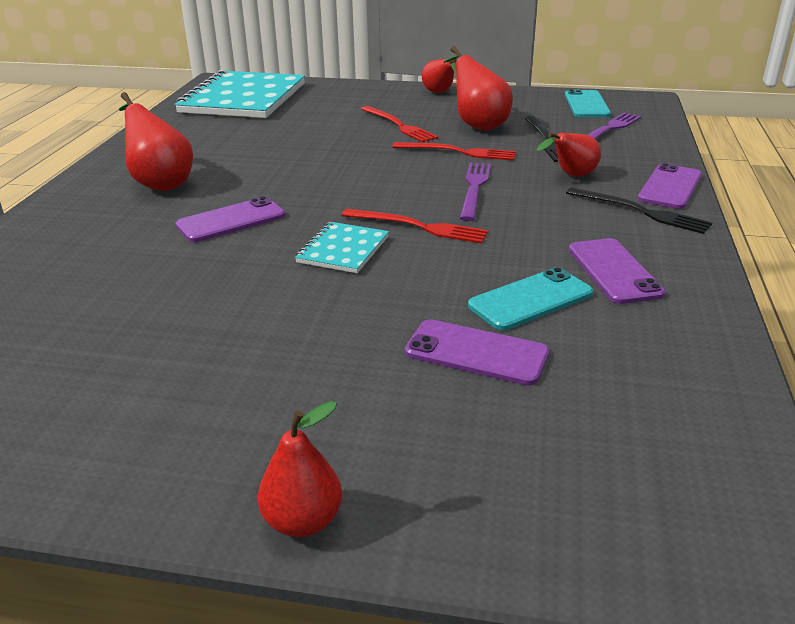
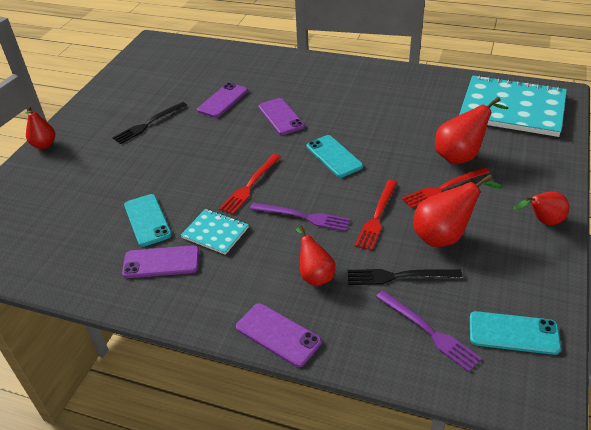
camera: 100 degrees right, 10 degrees up
(160, 183) = (340, 89): red pear -> red pear (461, 156)
(341, 178) = (334, 156): none -> turquoise phone
(343, 250) = (231, 156): turquoise notebook -> turquoise notebook (215, 232)
(476, 353) = (111, 194): purple phone -> purple phone (223, 100)
(641, 211) = (238, 301): black fork -> black fork (148, 124)

